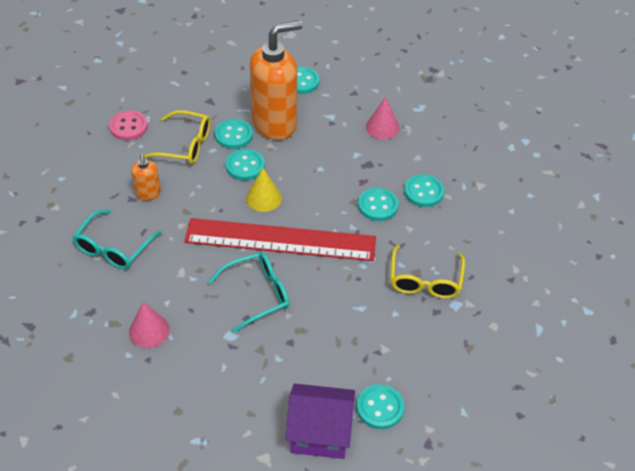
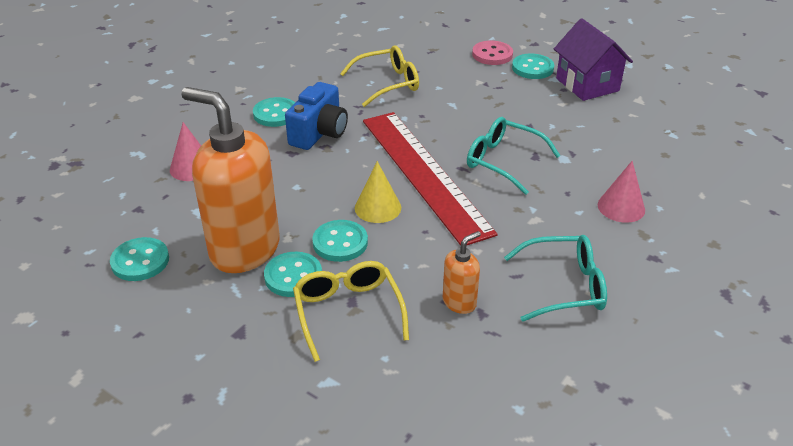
camera: 120 degrees left, 10 degrees down
(128, 127) = (359, 393): pink button -> pink button (492, 54)
(378, 205) = (319, 133): turquoise button -> blue camera

